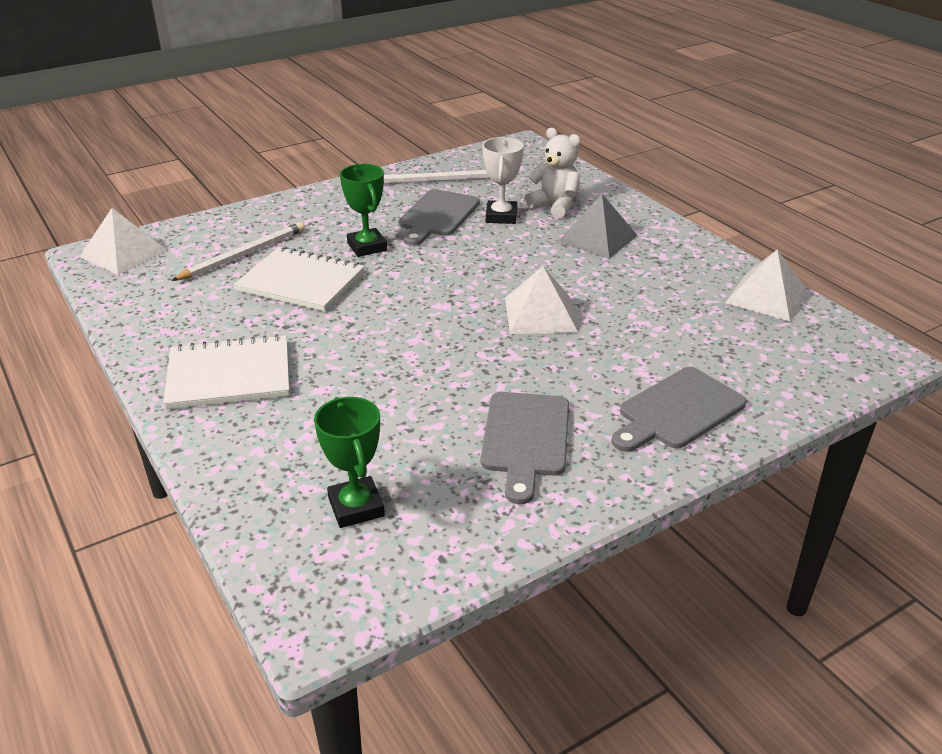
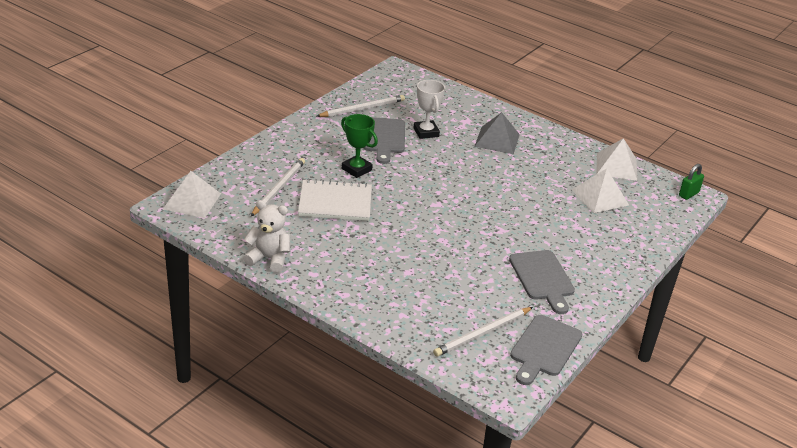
camera: 25 degrees left, 0 degrees up
(229, 375) = (346, 273): white notebook -> none
(356, 507) = (482, 333): green trophy -> white pencil
(540, 314) = (499, 200): white pyramid -> white pyramid (600, 197)
(555, 206) = (454, 119): white teddy bear -> white teddy bear (269, 259)
(677, 411) = (609, 246): grey cutting board -> grey cutting board (544, 348)
(872, 354) = (688, 194): none -> green padlock

